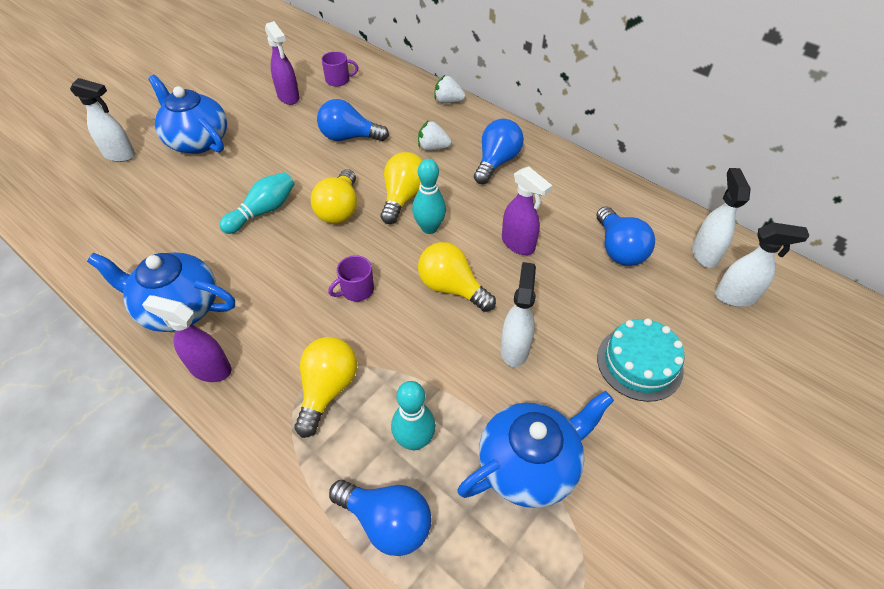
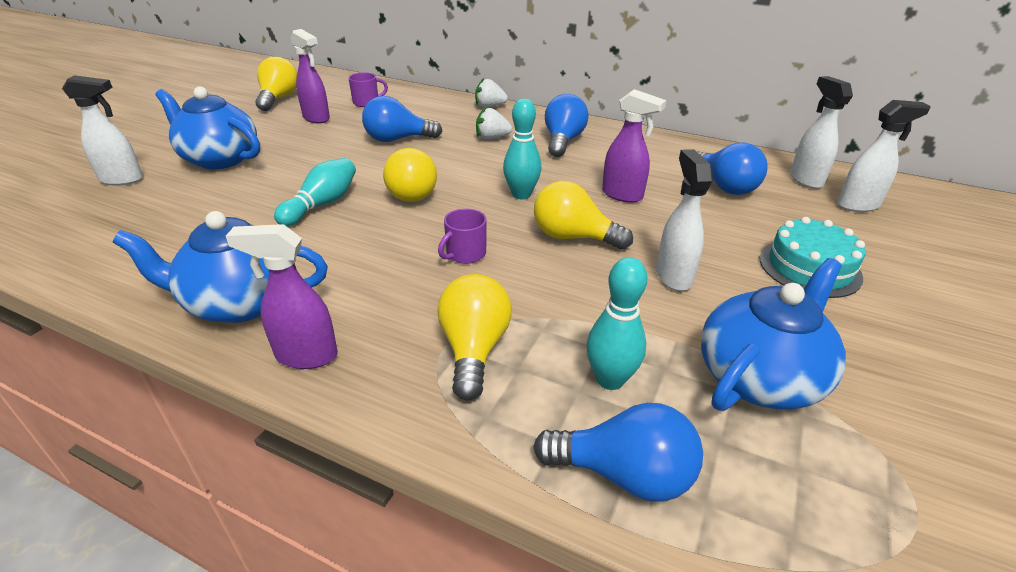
camera: 15 degrees left, 15 degrees down
(403, 197) = (480, 175): yellow light bulb -> yellow light bulb (278, 99)

